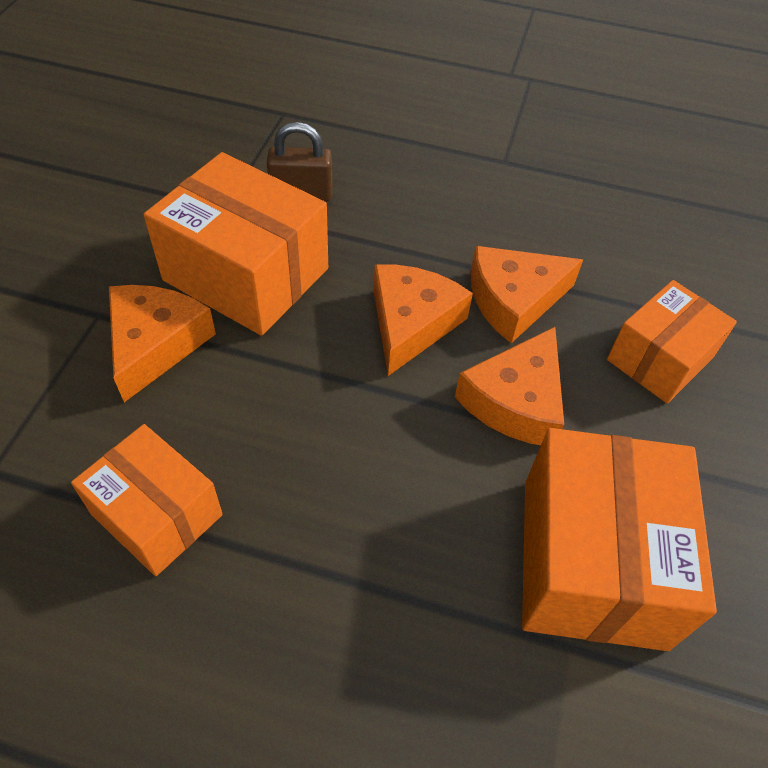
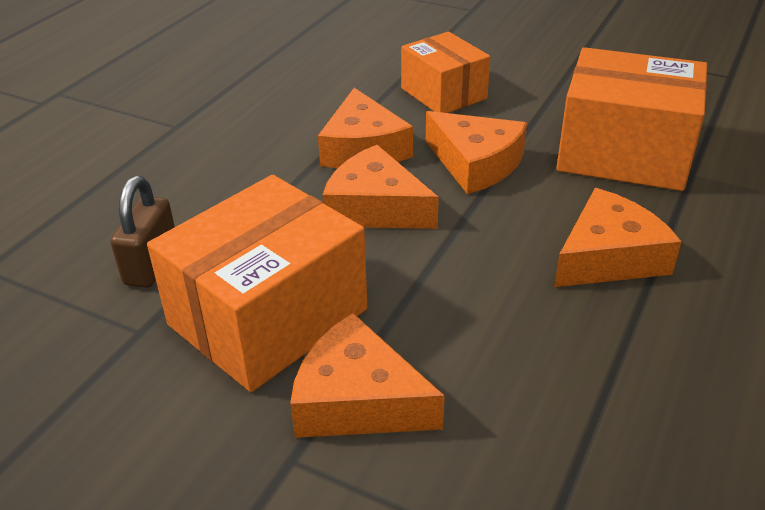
camera: 75 degrees left, 15 degrees down
(157, 514) = (594, 399): orange box -> none
(368, 535) = (609, 257): none -> orange cheese

